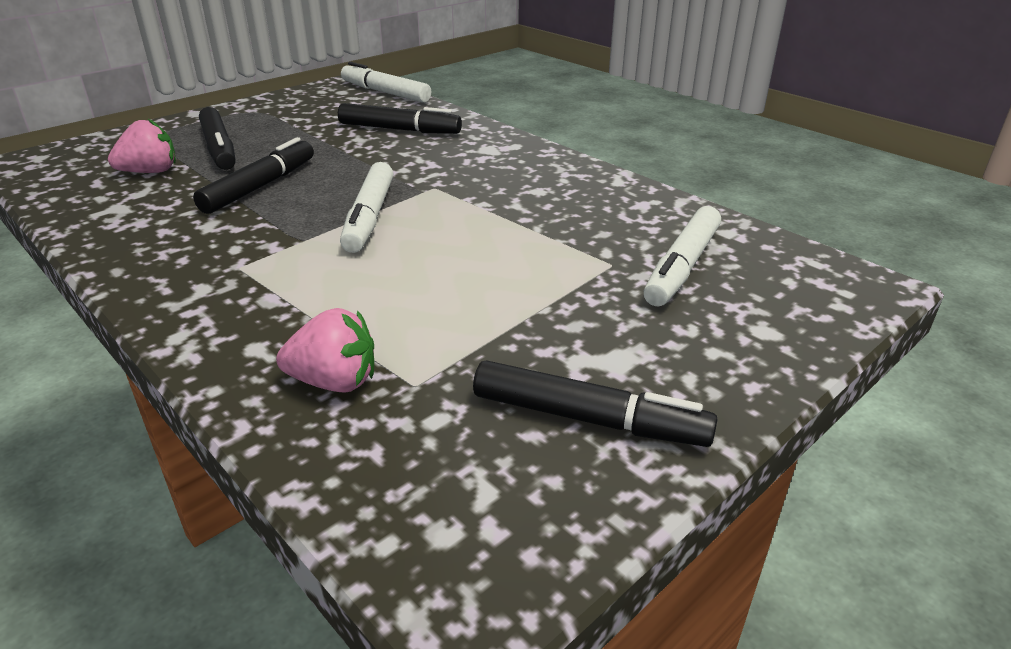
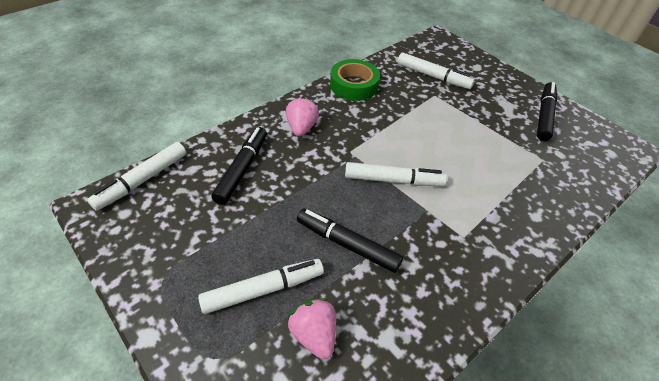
camera: 90 degrees left, 15 degrees up
(219, 148) = (263, 289): black marker -> white marker
(334, 382) = (550, 185): pink strawberry -> pink strawberry (301, 128)
(607, 189) = (354, 85): none -> green tape

